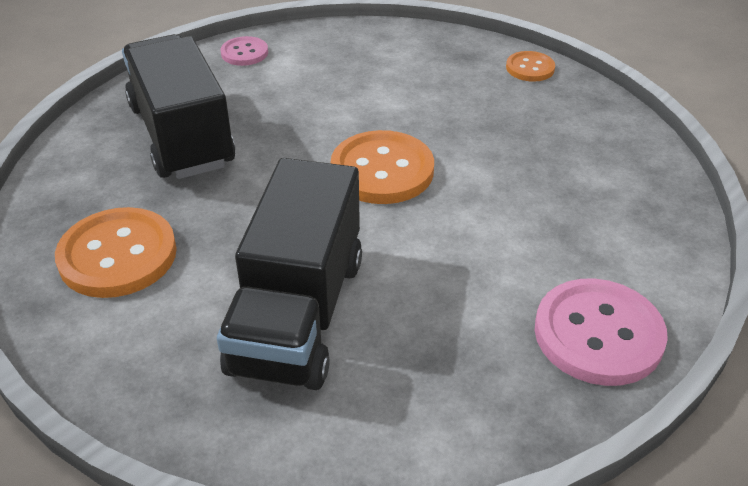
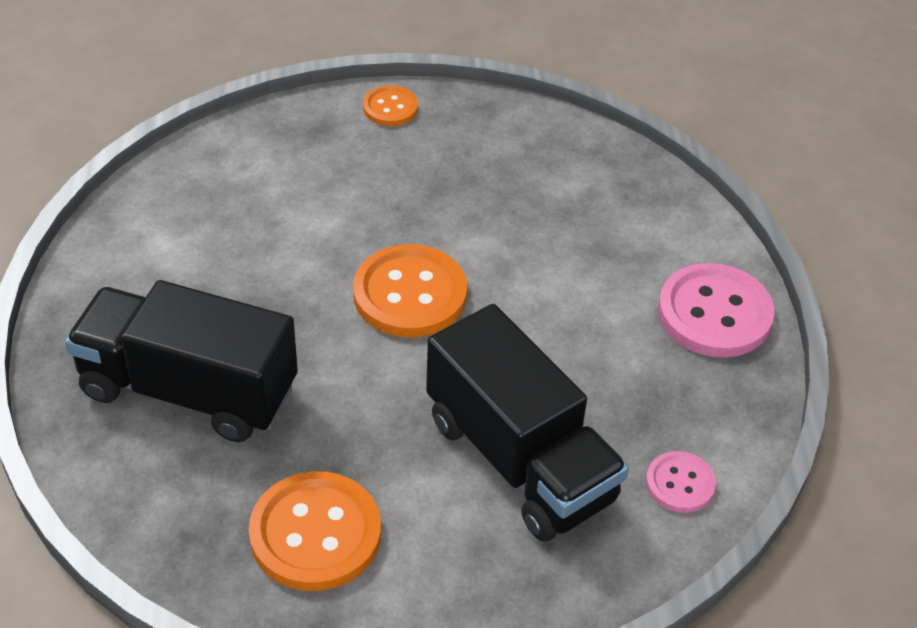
camera: 50 degrees left, 5 degrees up
(244, 53) = (106, 262): pink button -> pink button (680, 484)

